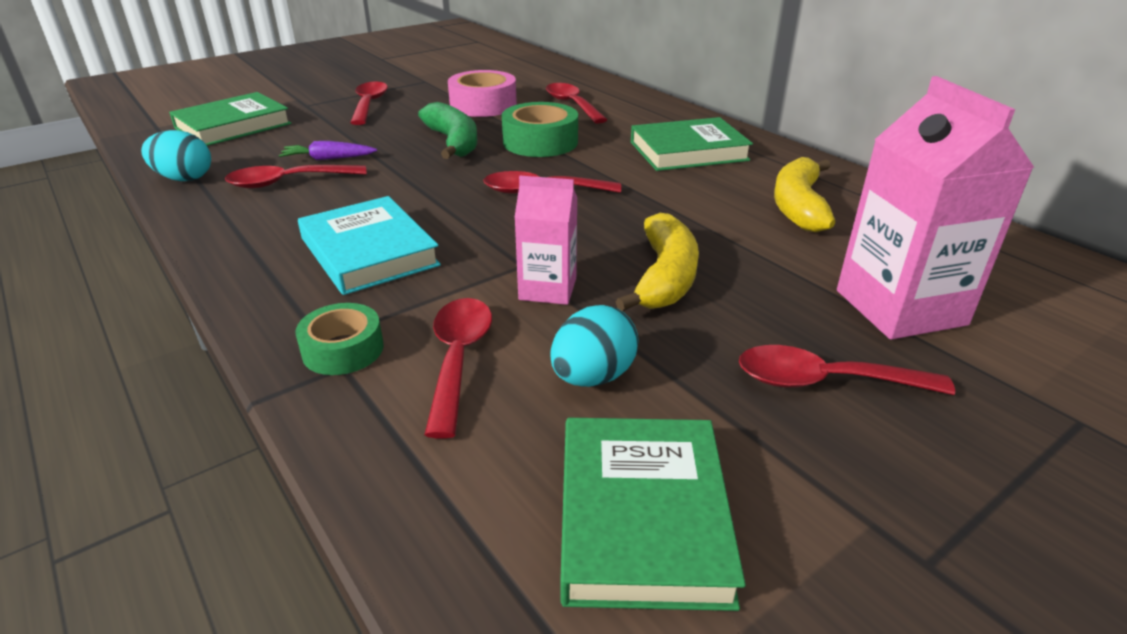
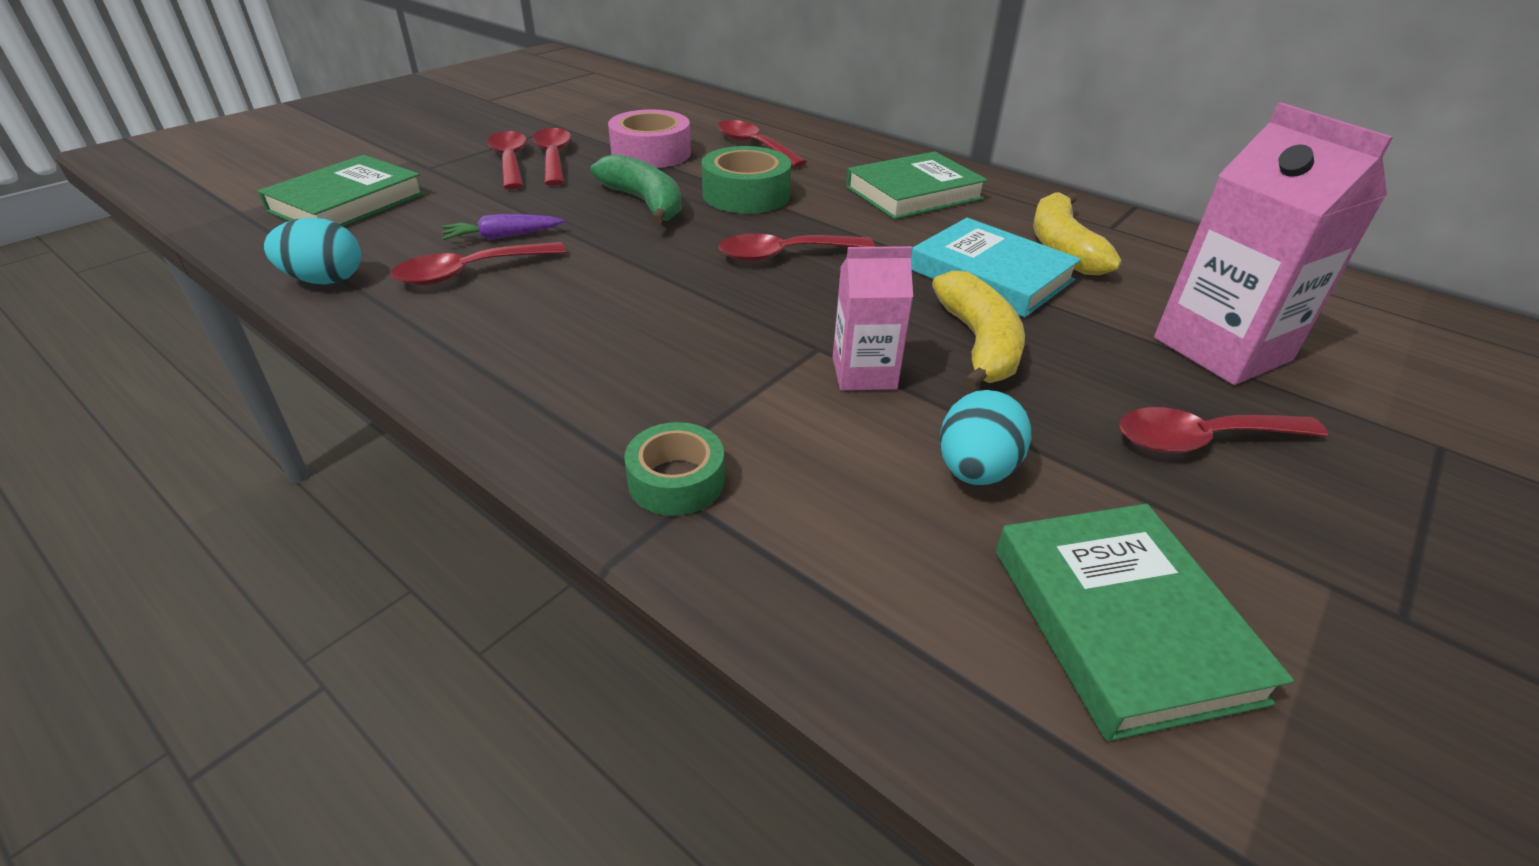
camera: 15 degrees left, 5 degrees up
(369, 252) = (630, 352): turquoise book -> turquoise book (991, 275)
(458, 359) = (818, 472): red spoon -> red spoon (553, 158)

